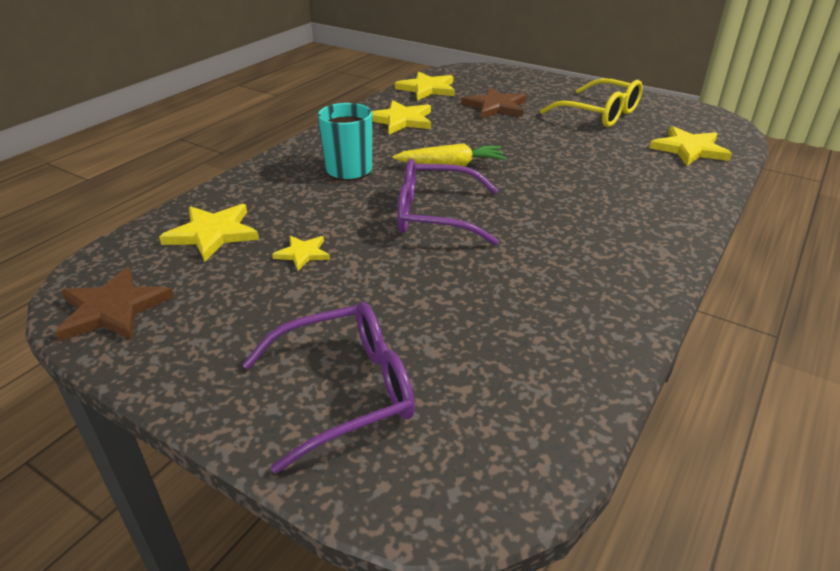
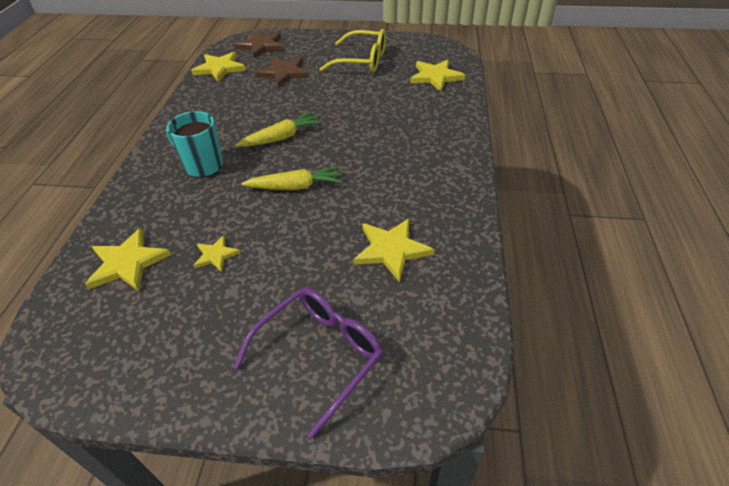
camera: 25 degrees left, 10 degrees up
(112, 309) = (88, 364): brown star -> brown star (261, 46)
(401, 120) = (217, 105): yellow star -> yellow star (391, 250)
(435, 215) = (295, 187): purple glasses -> yellow carrot

